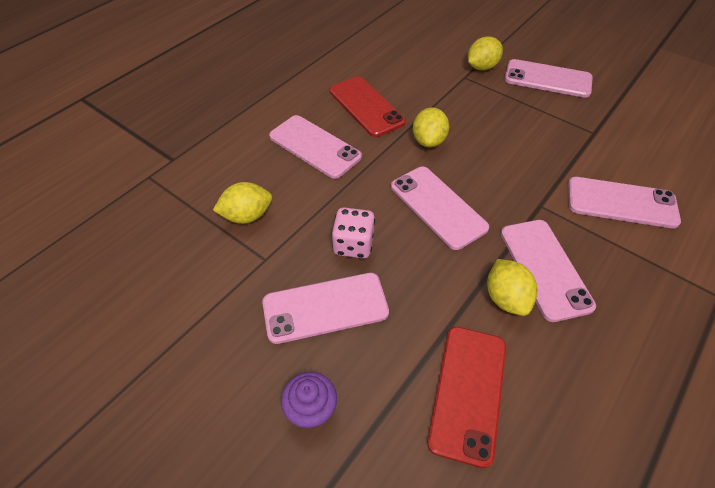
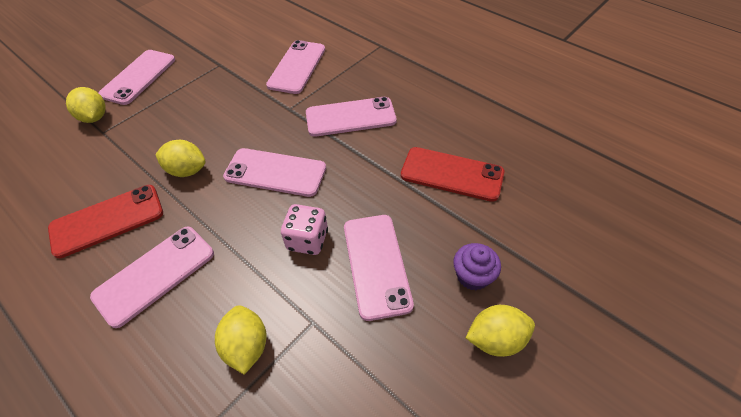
camera: 85 degrees left, 0 degrees up
(437, 207) = (275, 173): pink phone -> pink phone turned 45 degrees clockwise
(506, 298) = (375, 142): yellow lemon -> yellow lemon (495, 339)

